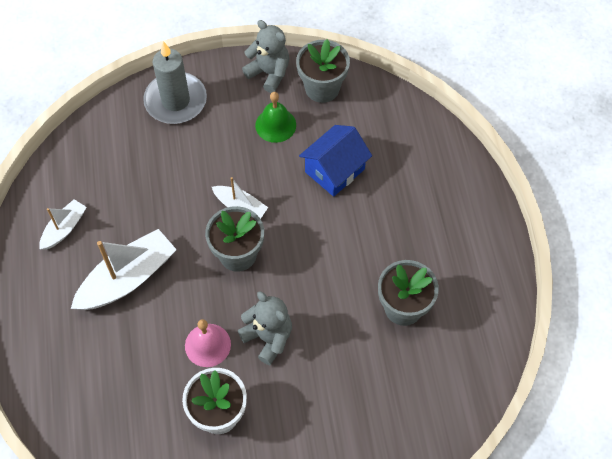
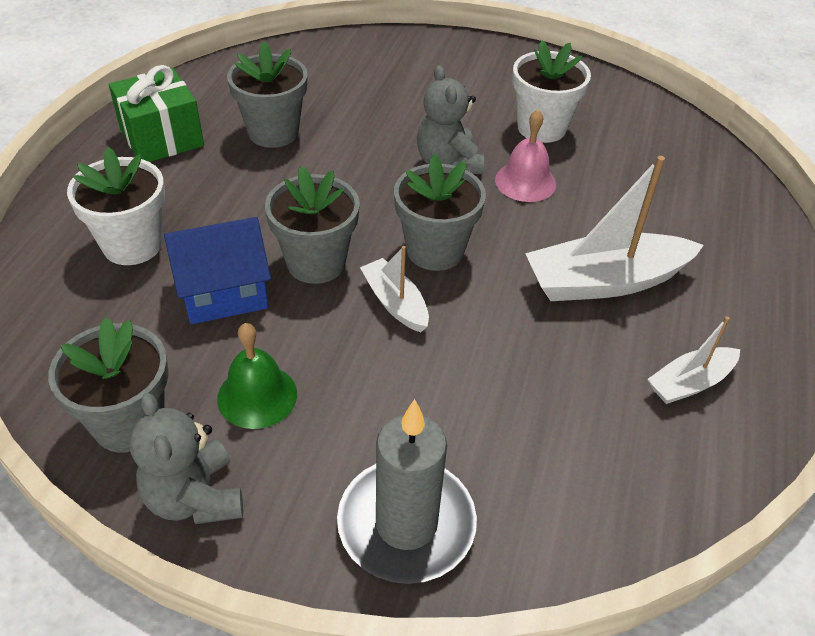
camera: 155 degrees left, 15 degrees down
(300, 212) = (316, 263): none -> grey flower pot
(408, 176) = (132, 245): none -> white flower pot
(469, 264) = (162, 138): none -> green gift

